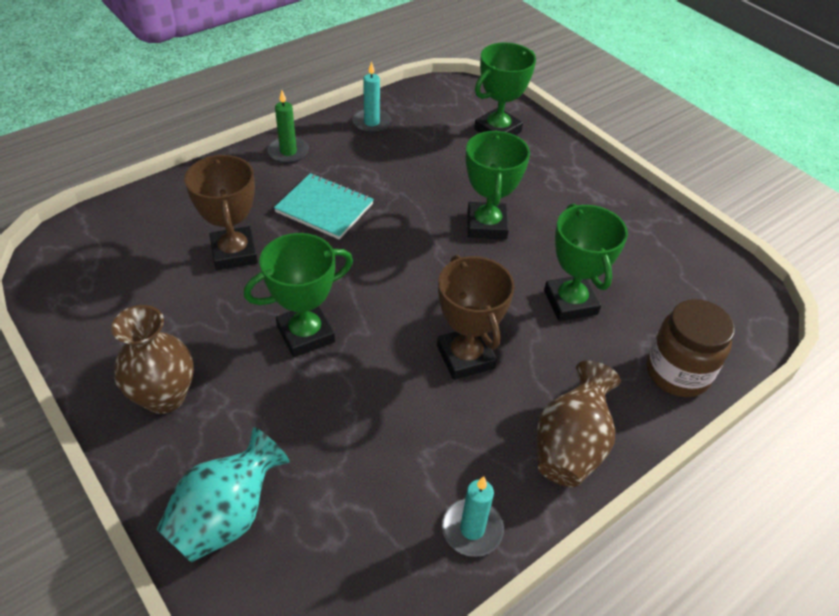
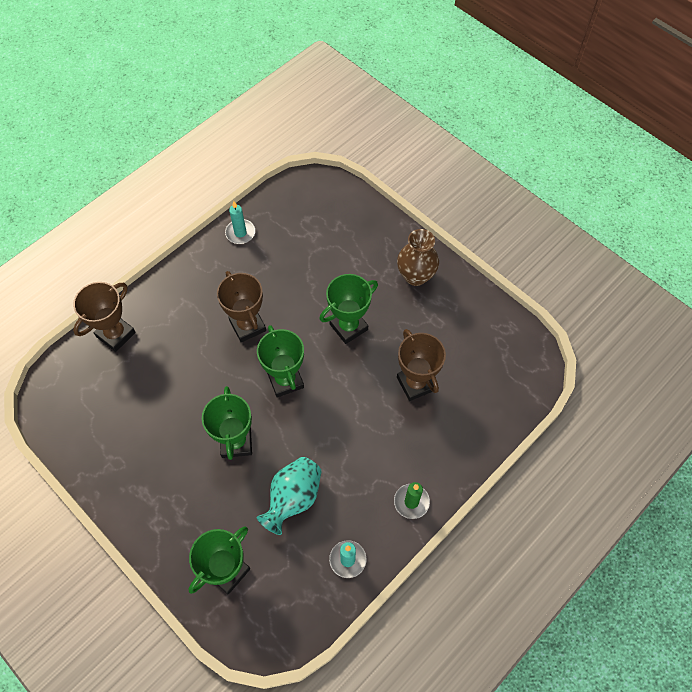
camera: 175 degrees right, 15 degrees up
(227, 516) = (359, 223): turquoise vase -> turquoise vase (293, 498)
(324, 208) = (364, 439): turquoise notebook -> none
(570, 302) = (177, 378): green trophy -> green trophy (285, 380)
(570, 446) = (188, 280): brown vase -> none
(677, 373) = (116, 334): brown jar -> brown trophy

